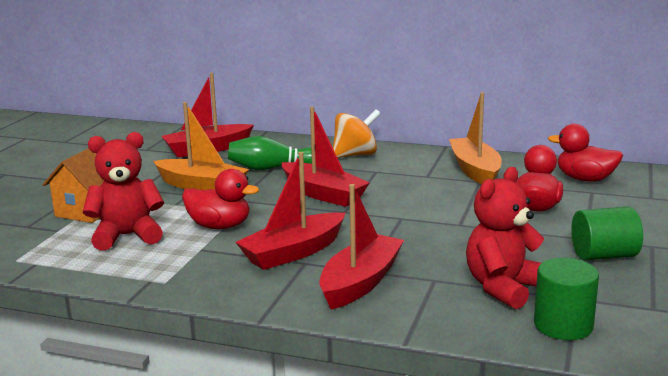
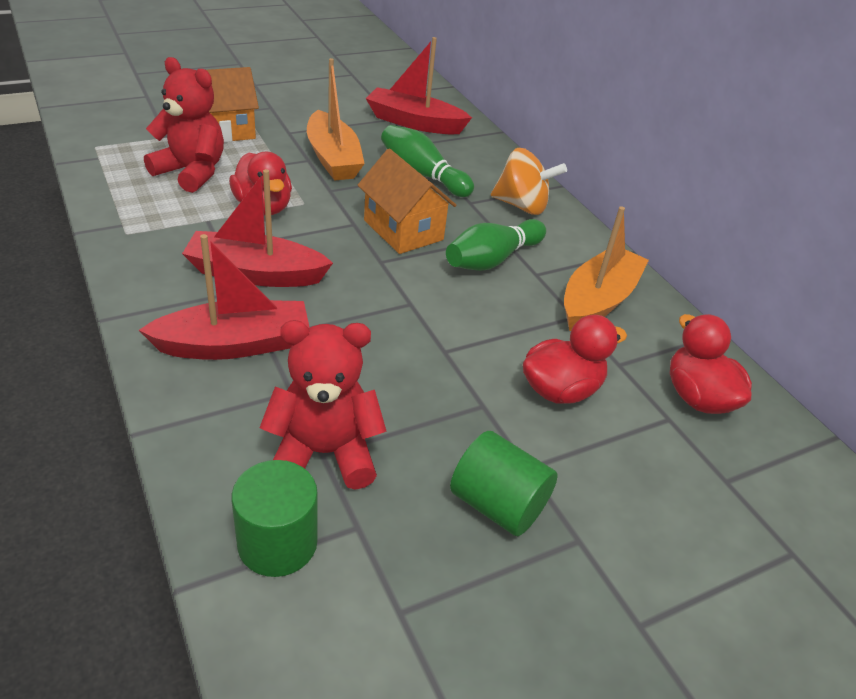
camera: 40 degrees right, 20 degrees up
(323, 194) = (403, 230): red boat -> orange house
(395, 181) = (492, 259): none -> green bowling pin

